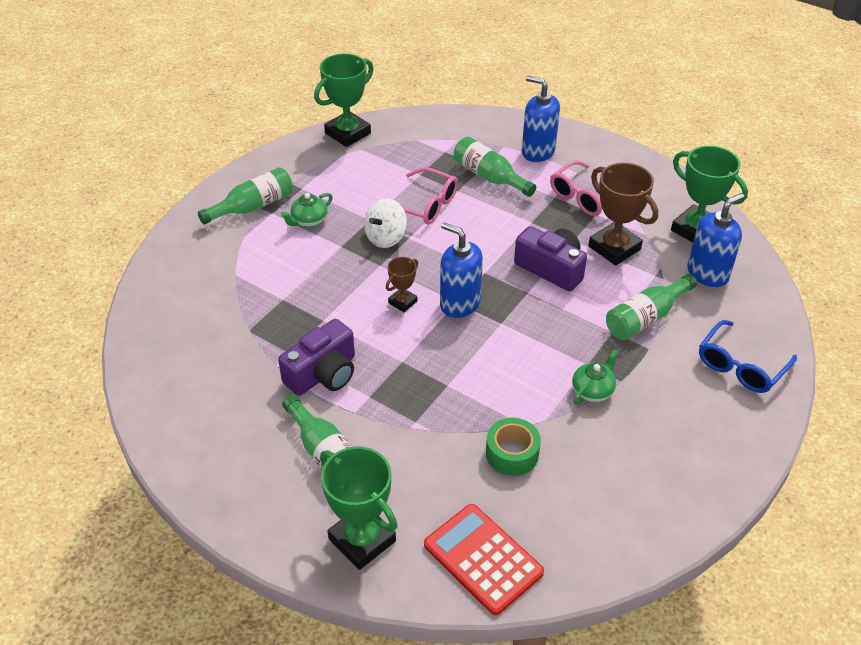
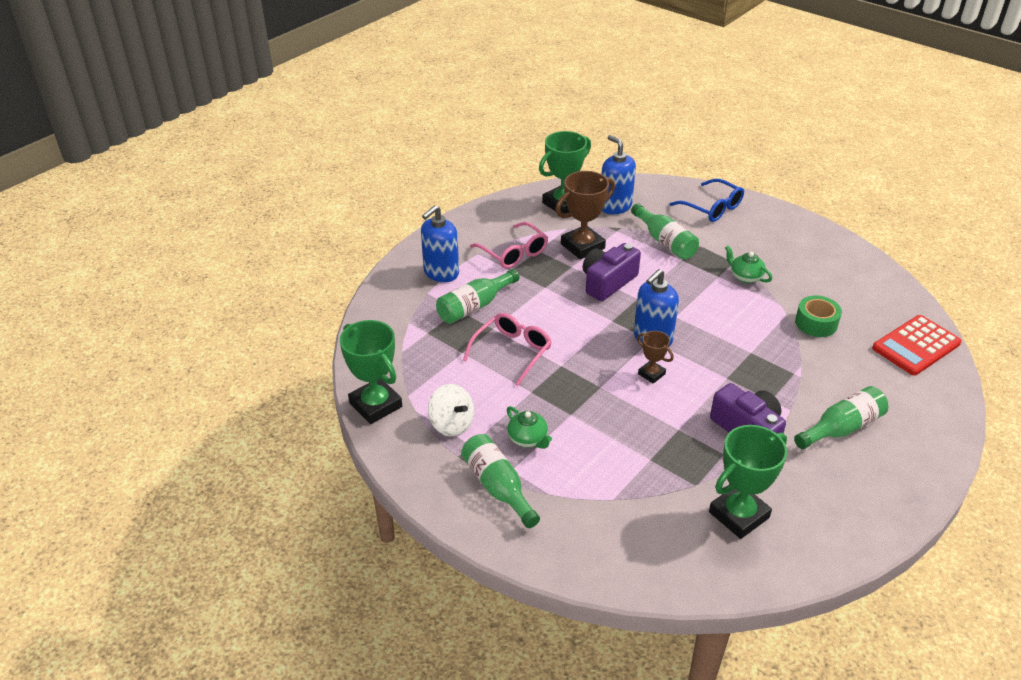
camera: 85 degrees left, 5 degrees down
(362, 540) = (920, 409): green trophy -> green trophy (738, 515)
(386, 237) = (560, 381): white spinning top -> white spinning top (452, 424)

